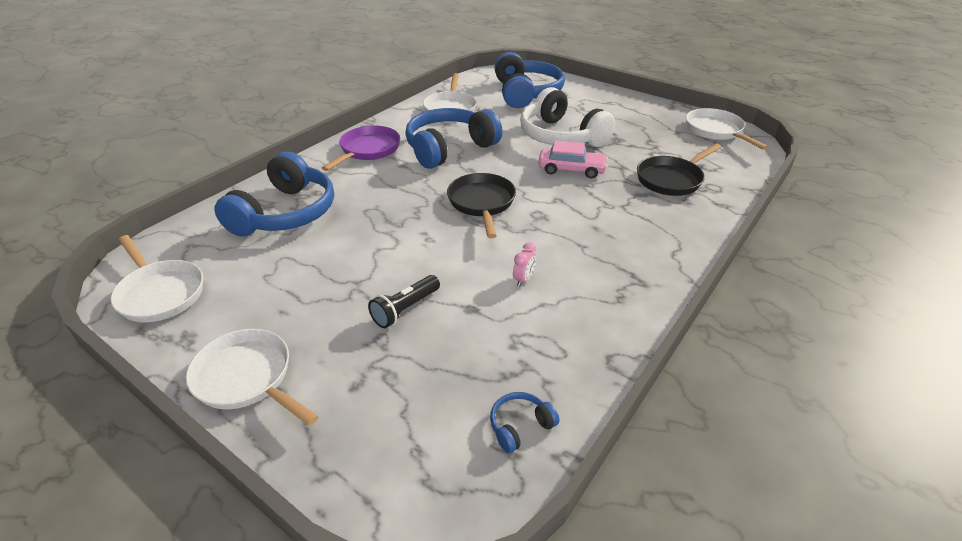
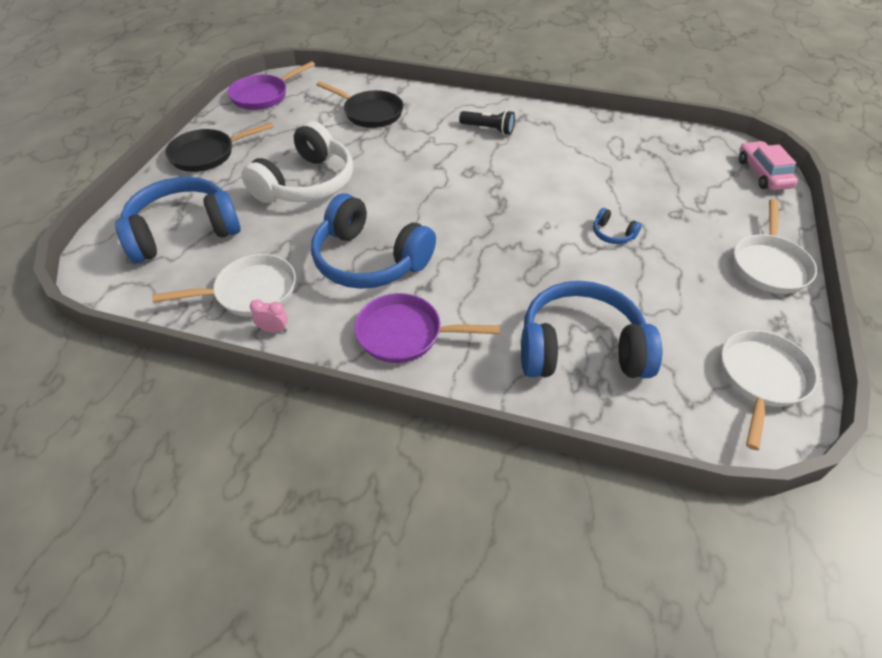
camera: 110 degrees left, 10 degrees up
(405, 309) = (638, 212): black flashlight -> black flashlight (488, 129)
(482, 203) = (470, 208): black pan -> black pan (207, 154)
(520, 426) = (682, 142): blue headphones -> blue headphones (612, 234)
(523, 279) = (559, 164): pink clock -> pink clock (274, 330)
(571, 169) = (378, 166): pink car -> pink car (763, 173)
(716, 131) = (263, 96): white pan -> purple pan

